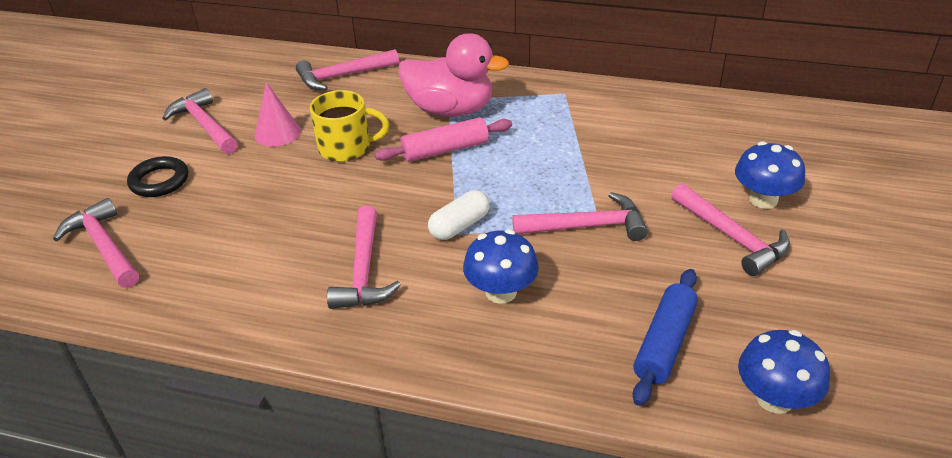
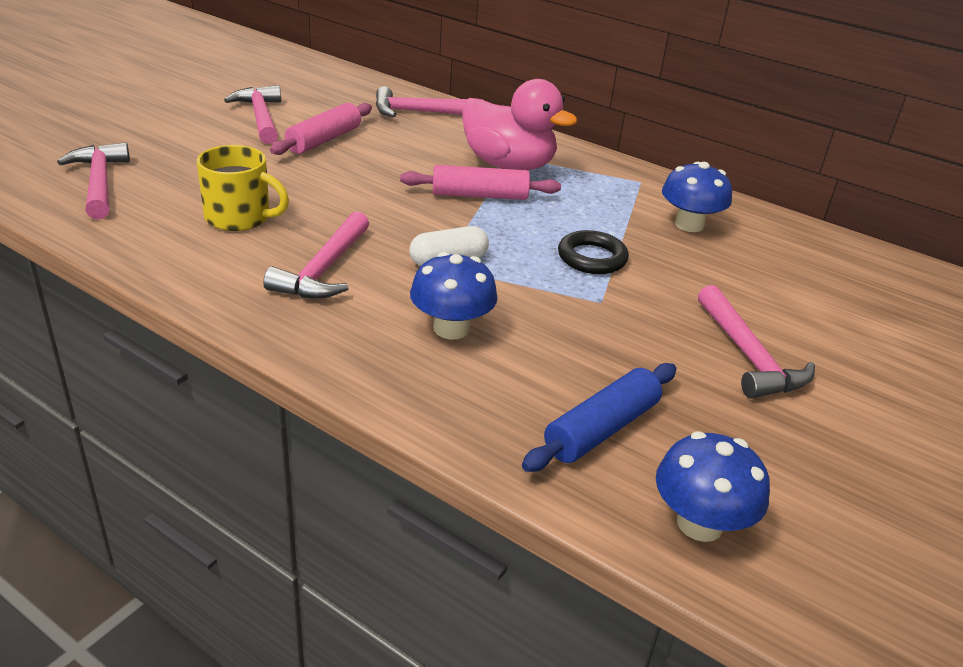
camera: 15 degrees right, 5 degrees down
(159, 181) = (187, 148): black ring -> black ring (592, 258)
(277, 133) = (324, 140): pink cone -> pink rolling pin
(346, 148) = (381, 168): yellow mug -> yellow mug (240, 218)
(587, 226) = (585, 299): pink hammer -> none
(763, 199) = (810, 332): blue mushroom -> blue mushroom (689, 225)

